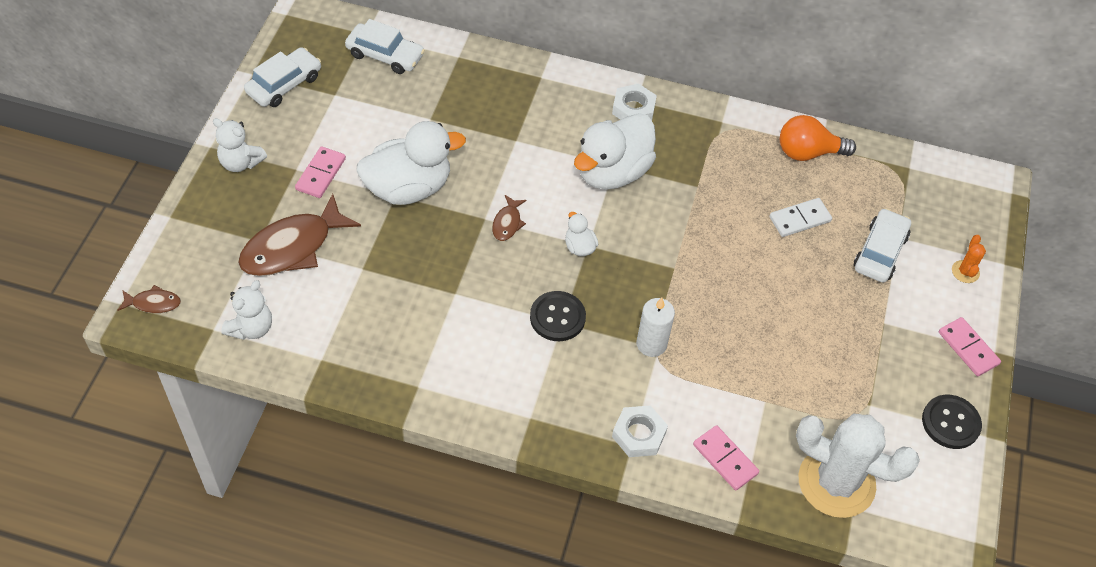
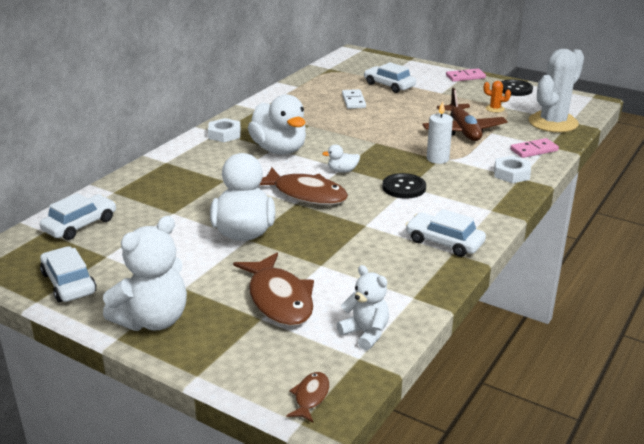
camera: 70 degrees left, 25 degrees down
(241, 162) = (153, 320): white teddy bear -> white teddy bear, size x1.64
(320, 174) = (199, 274): pink domino -> none
(438, 375) = (444, 242): none -> white car
(507, 223) = (305, 194): brown fish -> brown fish, size x2.13
(755, 365) = (463, 130): none -> brown plane
(808, 152) = (301, 90): orange light bulb -> none
(965, 272) = (412, 68): orange cactus -> orange cactus (494, 109)

